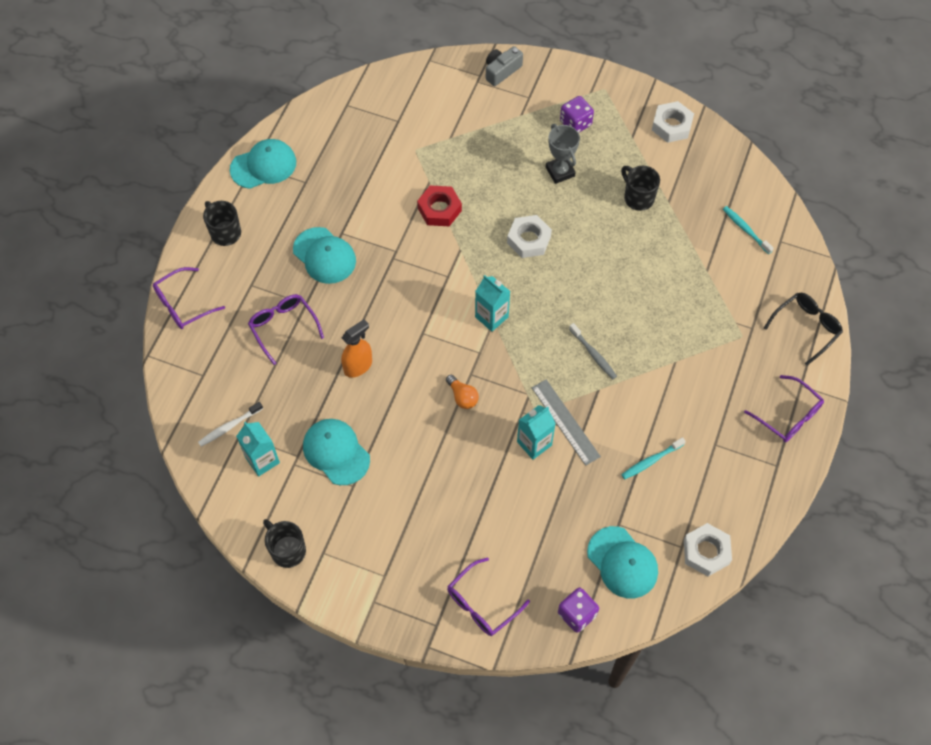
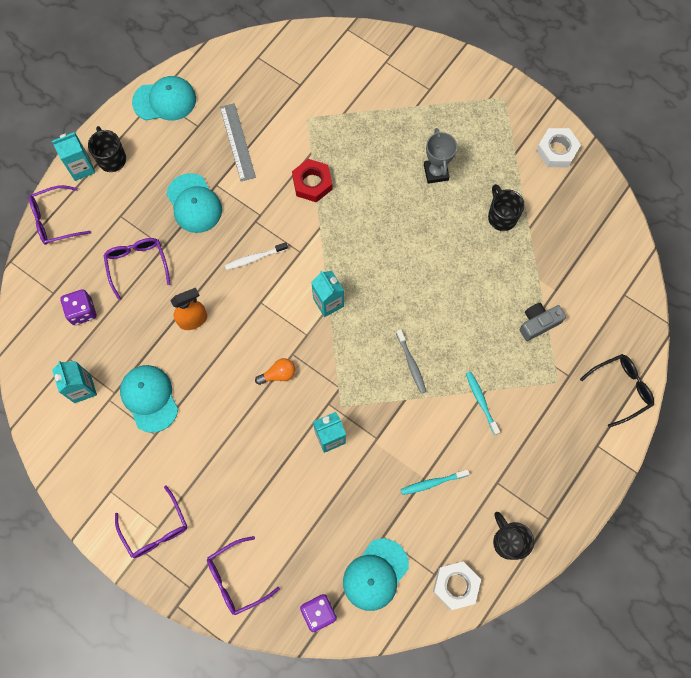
camera: 15 degrees right, 10 degrees up
(196, 248) = (81, 168): none -> turquoise carton
(229, 427) = (62, 349): white toothbrush -> white toothbrush (254, 258)
(287, 550) = (80, 480): black mug -> black mug (508, 541)
(462, 397) = (278, 374): orange light bulb -> orange light bulb turned 90 degrees counterclockwise
(501, 71) = (412, 56): grey camera -> grey camera (538, 323)
(529, 240) = (386, 234): white nut -> none
(565, 422) = (365, 423): grey ruler -> grey ruler (237, 142)
(575, 123) = (465, 126): purple dice -> purple dice (82, 311)
(622, 562) = (375, 574): turquoise cap -> turquoise cap turned 60 degrees clockwise
(745, 229) = (594, 274): turquoise toothbrush -> turquoise toothbrush (481, 401)
(788, 416) = (576, 473): purple glasses -> purple glasses (155, 529)

